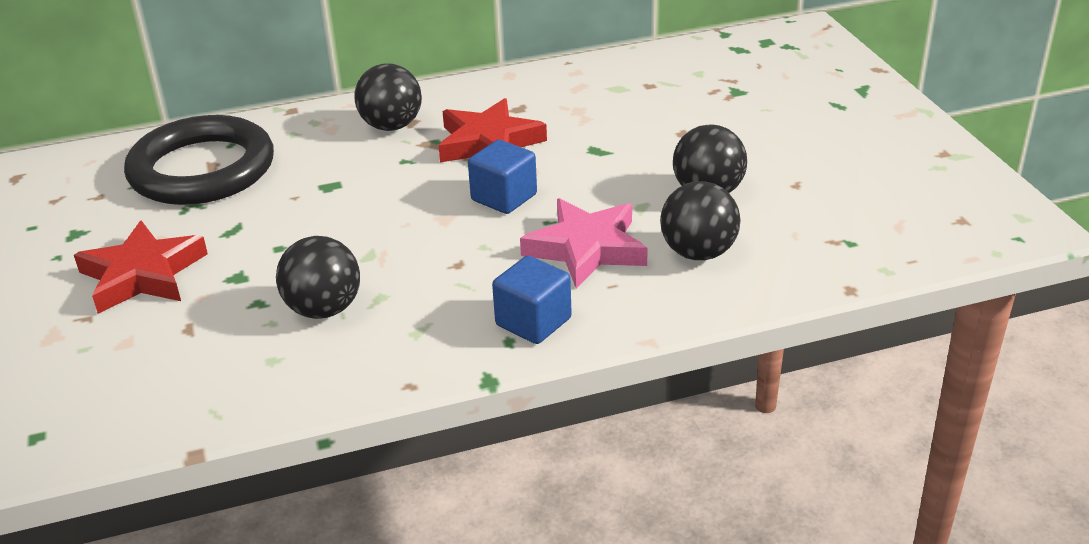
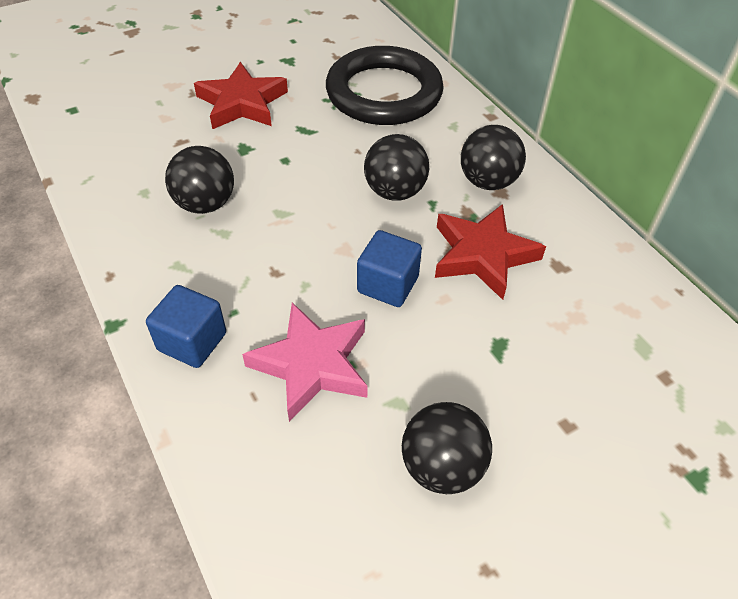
camera: 75 degrees right, 15 degrees up
(698, 253) = (318, 469): black ball -> black ball (395, 191)

